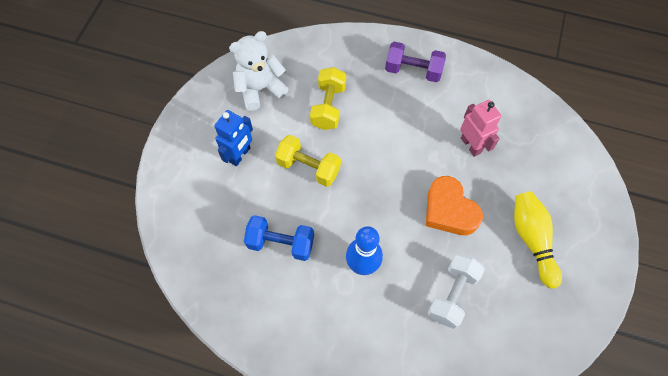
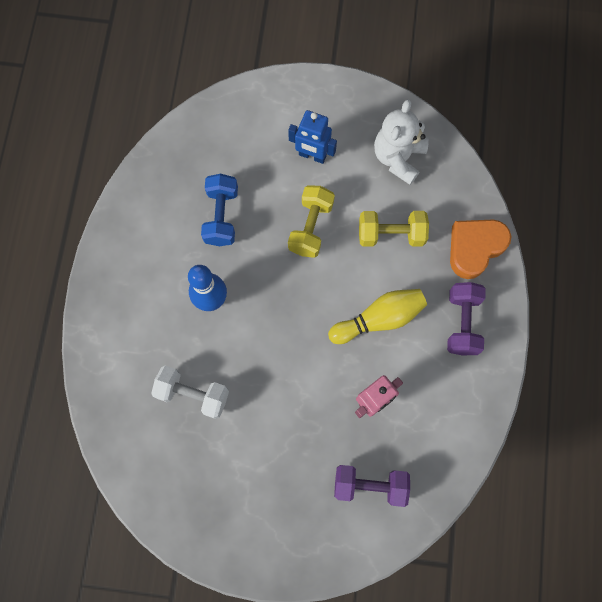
camera: 80 degrees right, 10 degrees up
(260, 89) = (398, 157): white teddy bear -> white teddy bear turned 120 degrees counterclockwise
(449, 210) = (287, 382): orange heart -> orange heart (475, 248)
(532, 240) = (267, 476): yellow bowling pin -> yellow bowling pin (379, 319)
(541, 160) = (370, 485): none -> purple dumbbell

